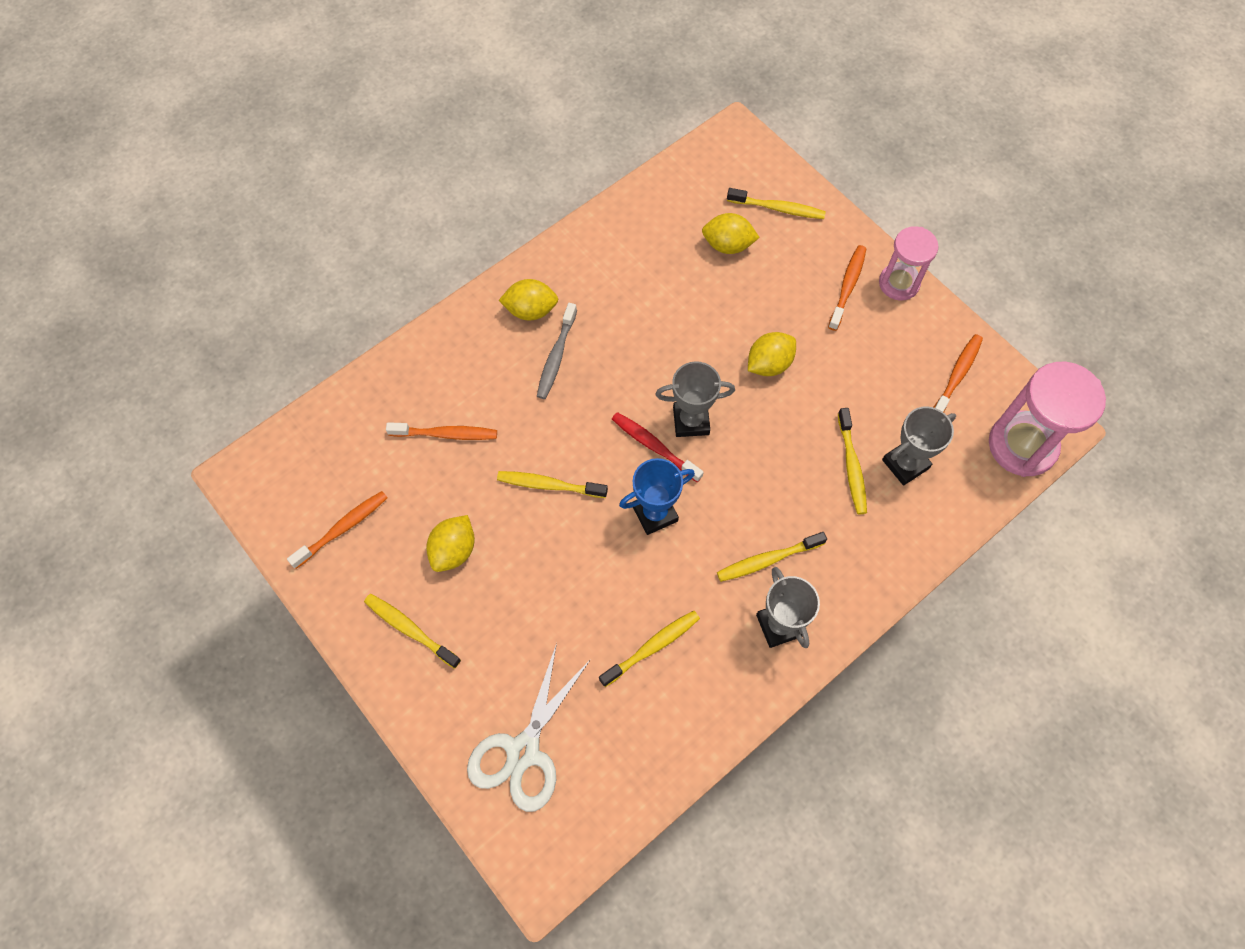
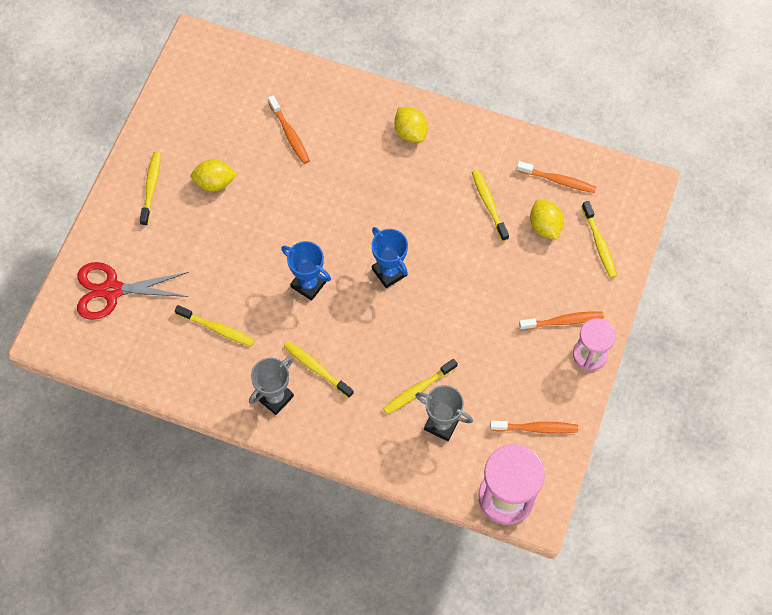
camera: 60 degrees right, 0 degrees up
(343, 528) = (193, 114): orange toothbrush -> orange toothbrush (558, 180)
(523, 751) = (112, 290): white scissors -> red scissors
(549, 485) = (290, 212): yellow toothbrush -> yellow toothbrush (489, 204)
(556, 356) = (385, 166): grey toothbrush -> none
(654, 446) = (356, 259): red toothbrush -> none
(691, 421) = (389, 272): grey trophy -> blue trophy
(769, 364) = (464, 299): yellow lemon -> none

